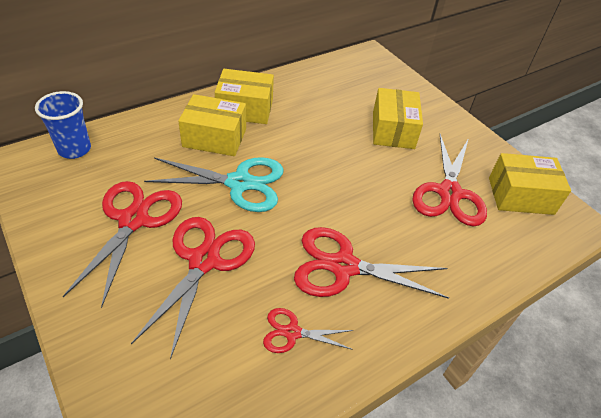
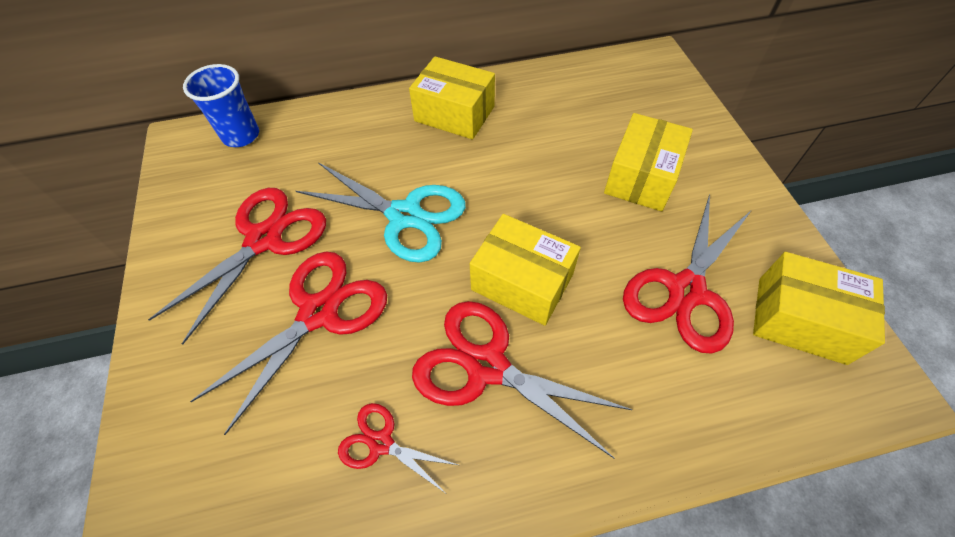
camera: 25 degrees right, 10 degrees up
(214, 138) = (401, 147): yellow box -> yellow box (522, 282)

